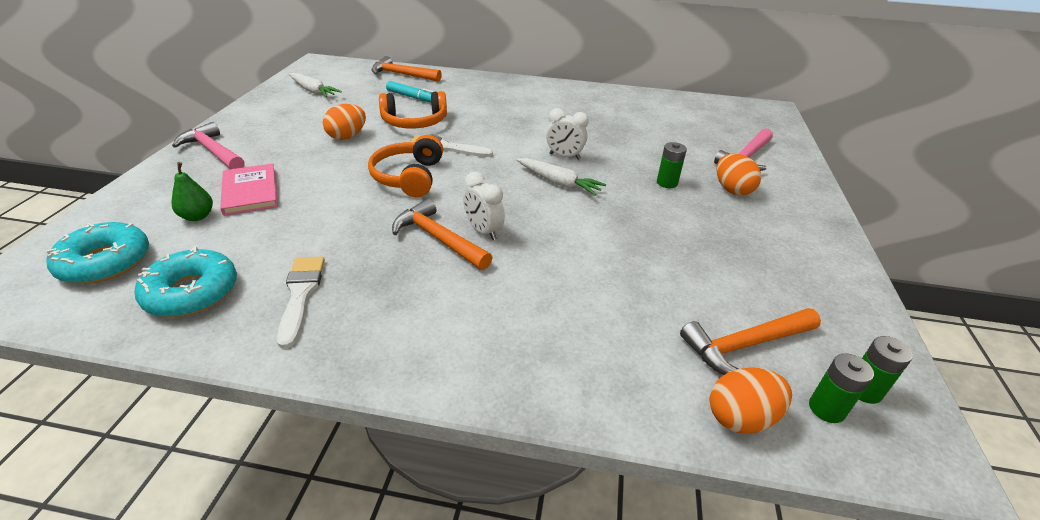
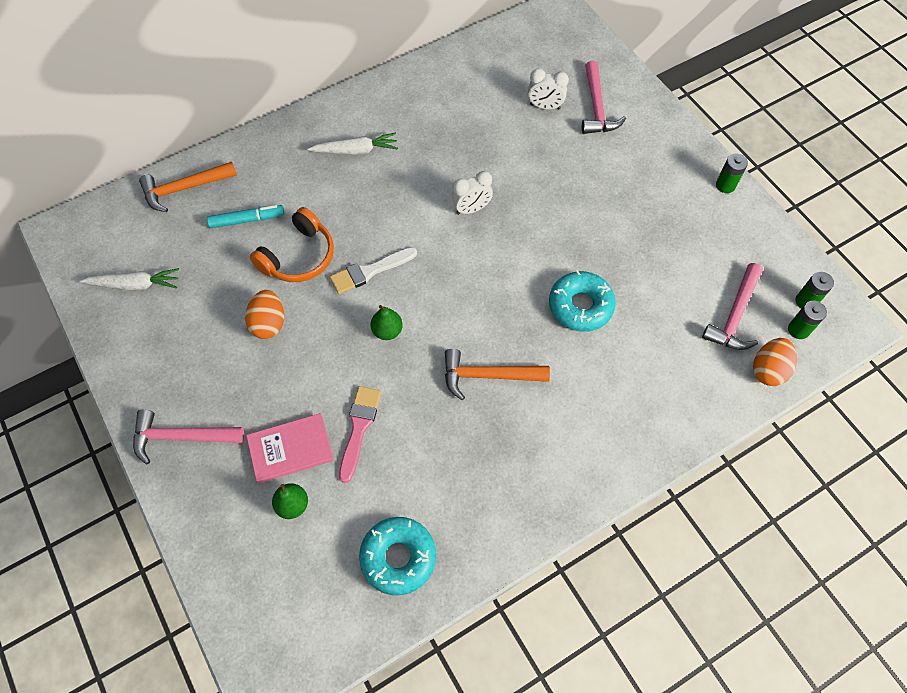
camera: 40 degrees left, 25 degrees up
(105, 262) = (299, 594): turquoise donut -> turquoise donut (580, 306)
(250, 191) = (290, 449): pink book -> pink book turned 45 degrees counterclockwise
(301, 294) = (467, 496): white brush -> none
(305, 208) = (359, 428): none -> pink brush
(409, 177) = (387, 331): orange headphones -> green pear
(483, 231) = (508, 343): white clock -> white clock (545, 106)
(559, 183) = (500, 247): white carrot -> white carrot (356, 150)
(667, 183) = (571, 186): green battery -> green battery (725, 185)
(732, 190) = (619, 160): orange egg -> none
(744, 345) = (734, 316): orange hammer -> pink hammer

